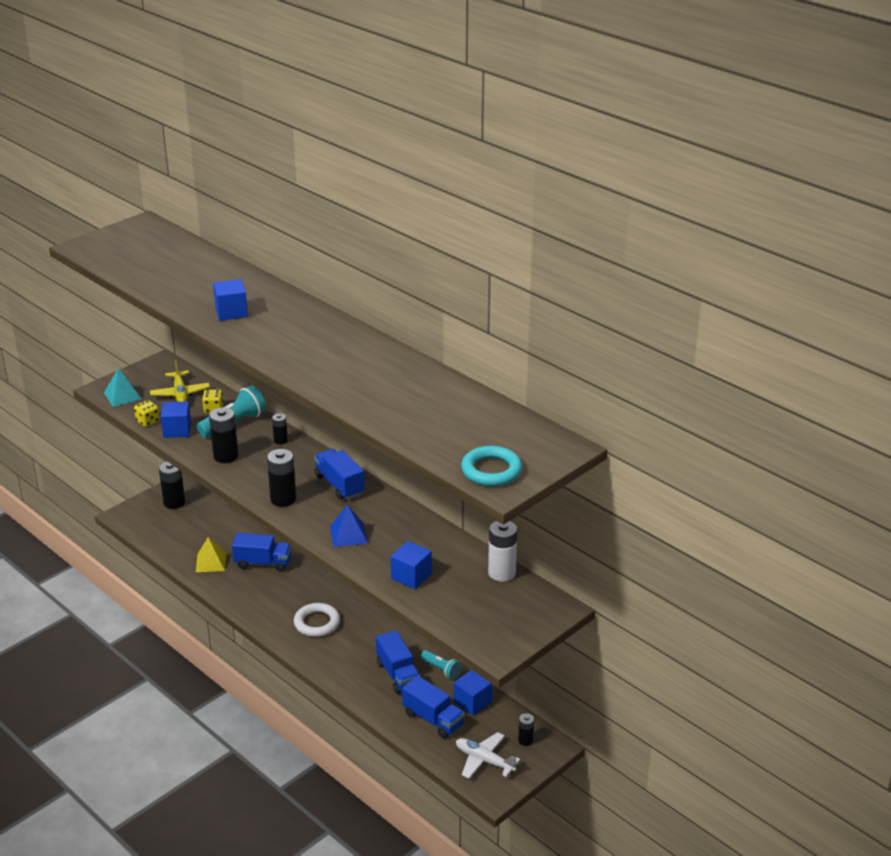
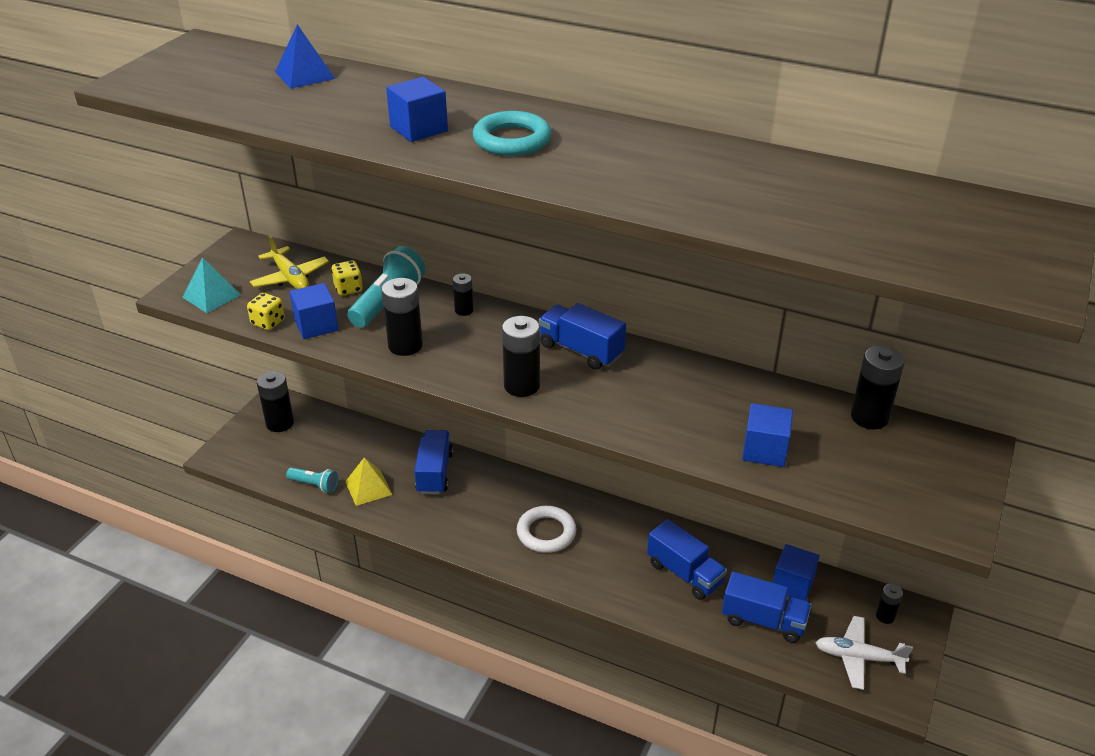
camera: 20 degrees left, 5 degrees up
(263, 563) = (434, 473): blue truck -> blue truck turned 75 degrees counterclockwise
(348, 535) = (641, 413): blue pyramid -> blue pyramid (304, 75)
(441, 669) = (729, 552): turquoise flashlight -> turquoise flashlight (314, 485)
(491, 470) = (996, 268): turquoise ring -> turquoise ring (512, 140)
(502, 573) = (869, 417): white battery -> black battery

